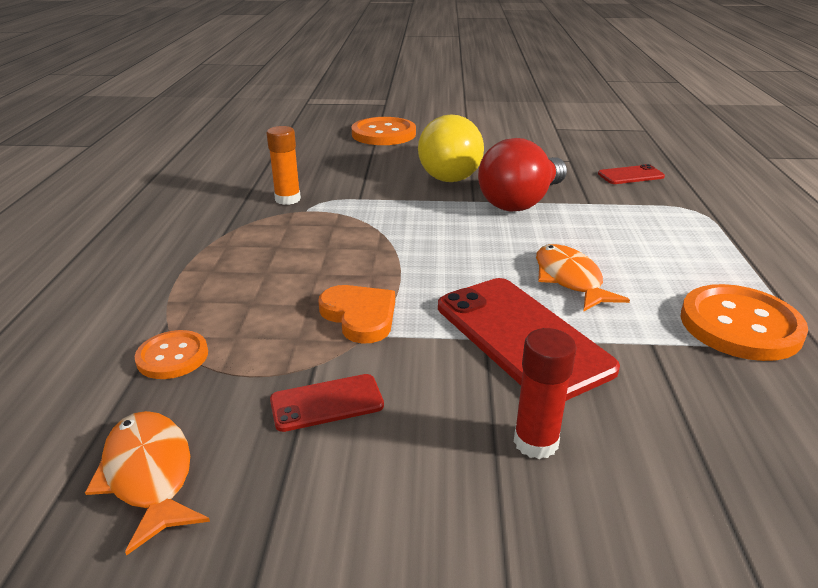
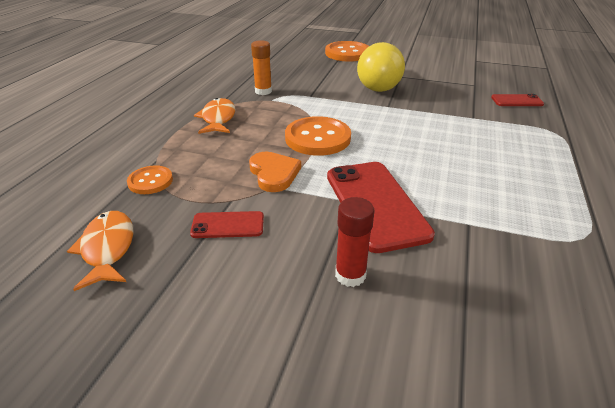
camera: 15 degrees right, 5 degrees up
(521, 202) = (422, 111): red light bulb -> none
(570, 279) = (430, 170): orange fish -> orange fish (218, 118)
(740, 325) = (545, 222): orange button -> orange button (317, 138)

